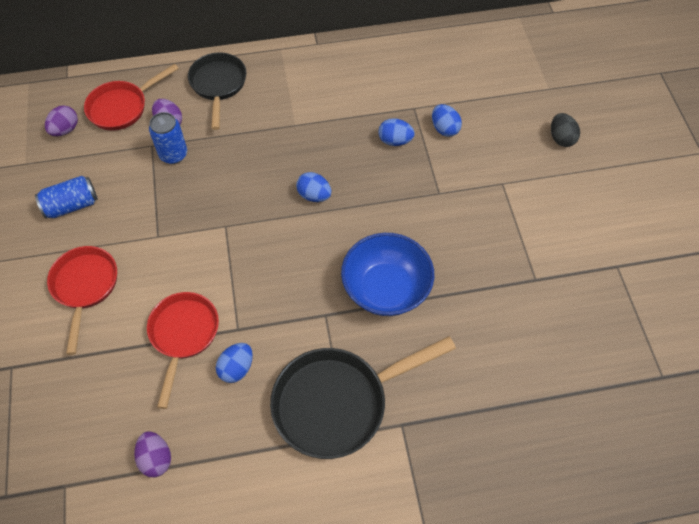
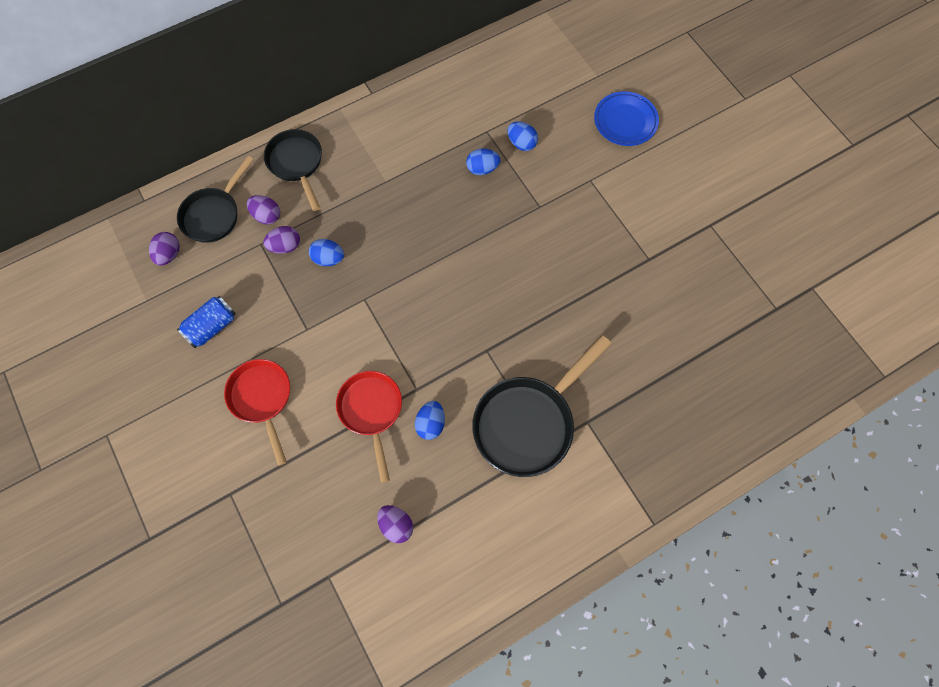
camera: 20 degrees left, 10 degrees up
(122, 107) = (214, 214): red pan -> black pan
(173, 154) = (285, 246): blue can -> purple egg
(314, 195) = (432, 244): blue egg -> blue egg (328, 259)
(386, 289) = (528, 309): blue bowl -> none
(561, 138) = (625, 121): black egg -> blue plate

